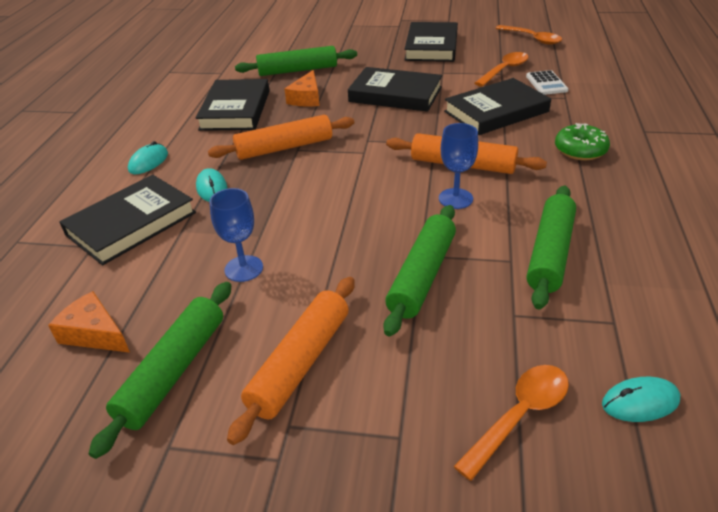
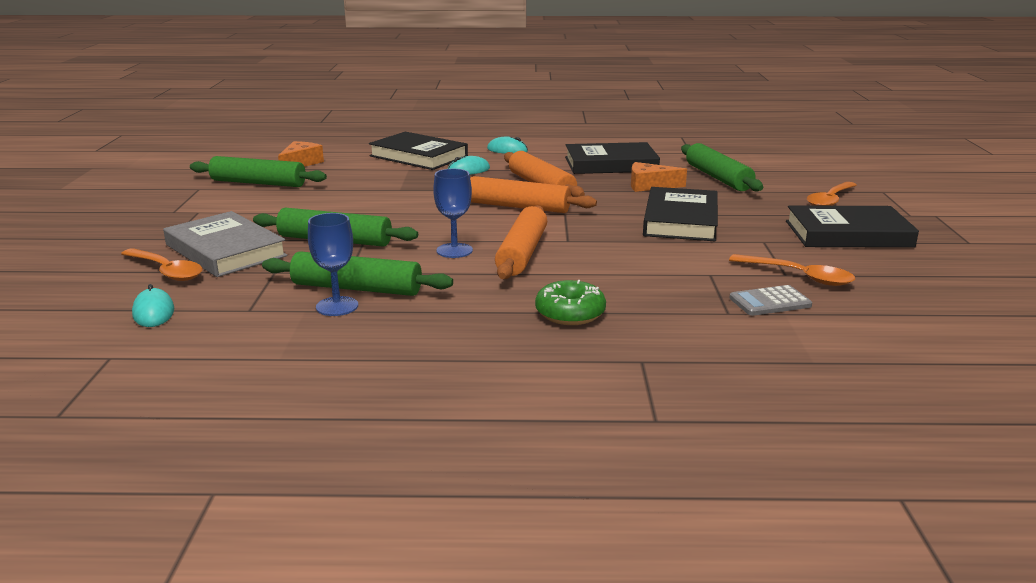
camera: 80 degrees right, 15 degrees down
(244, 268) = (358, 189): blue goblet -> blue goblet (337, 306)
(300, 363) = (250, 210): orange rolling pin -> orange rolling pin (518, 207)
(449, 367) = (225, 250): none -> grey book
(496, 112) = (659, 270): black book -> none
(532, 39) = (949, 298): orange spoon -> orange spoon (830, 200)
(546, 83) = (770, 302): white calculator -> grey calculator

